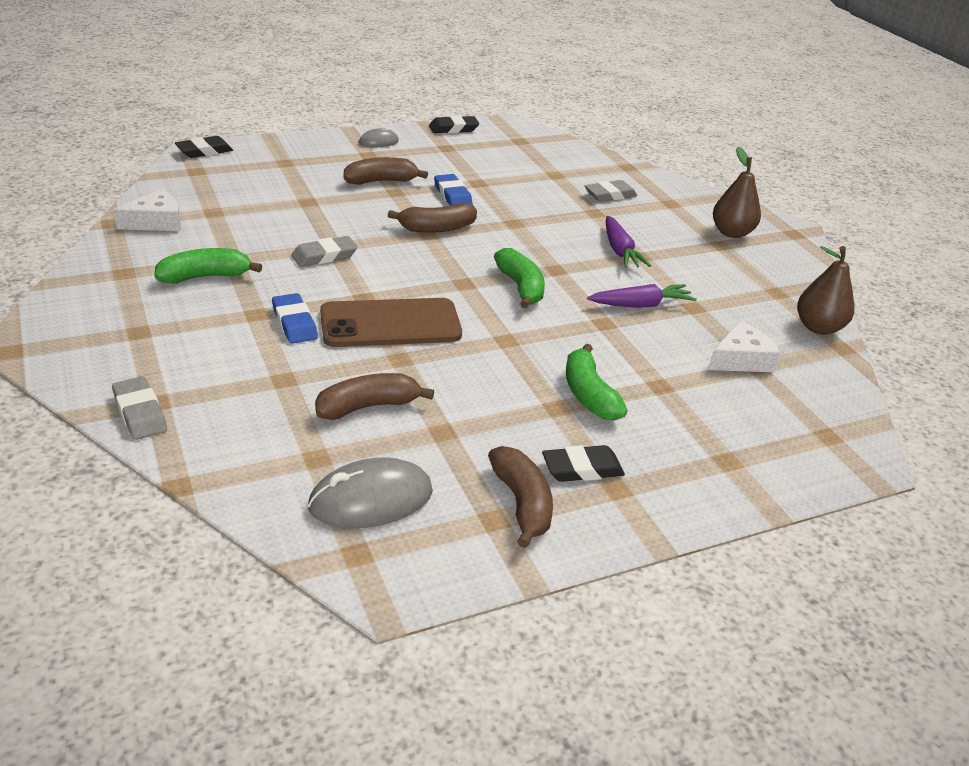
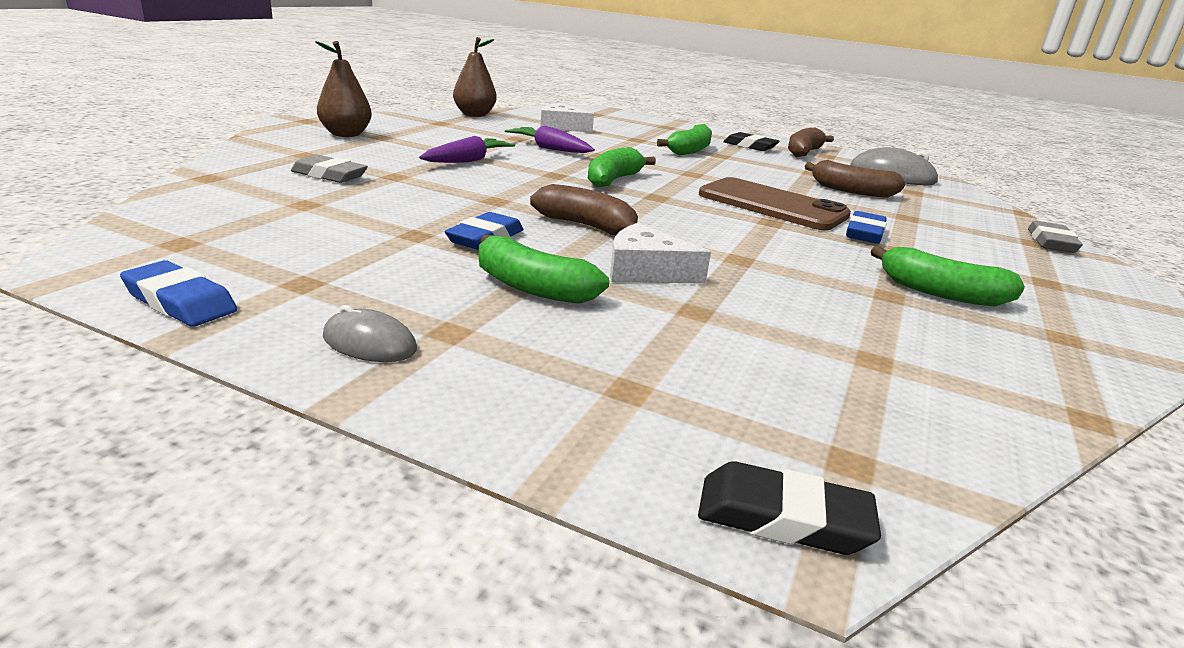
camera: 130 degrees left, 10 degrees down
(156, 222) = (994, 385): white cheese -> white cheese (645, 271)
(324, 256) = (765, 256): grey eraser -> none
(381, 181) = (532, 287): brown banana -> green banana
(453, 128) = (180, 302): black eraser -> blue eraser

